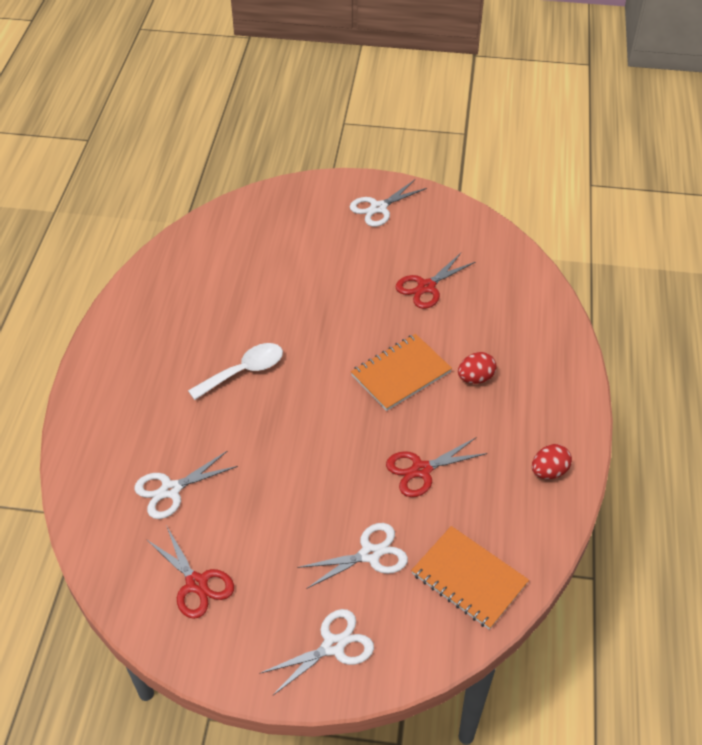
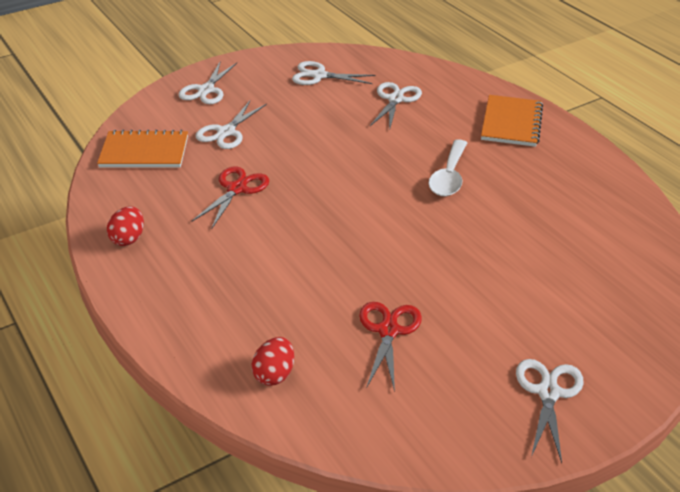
camera: 140 degrees right, 10 degrees down
(196, 583) = (319, 76): red scissors -> white scissors
(401, 374) = (324, 241): orange notebook -> orange notebook (511, 123)
(475, 378) = (254, 274): red egg -> red egg (274, 374)

